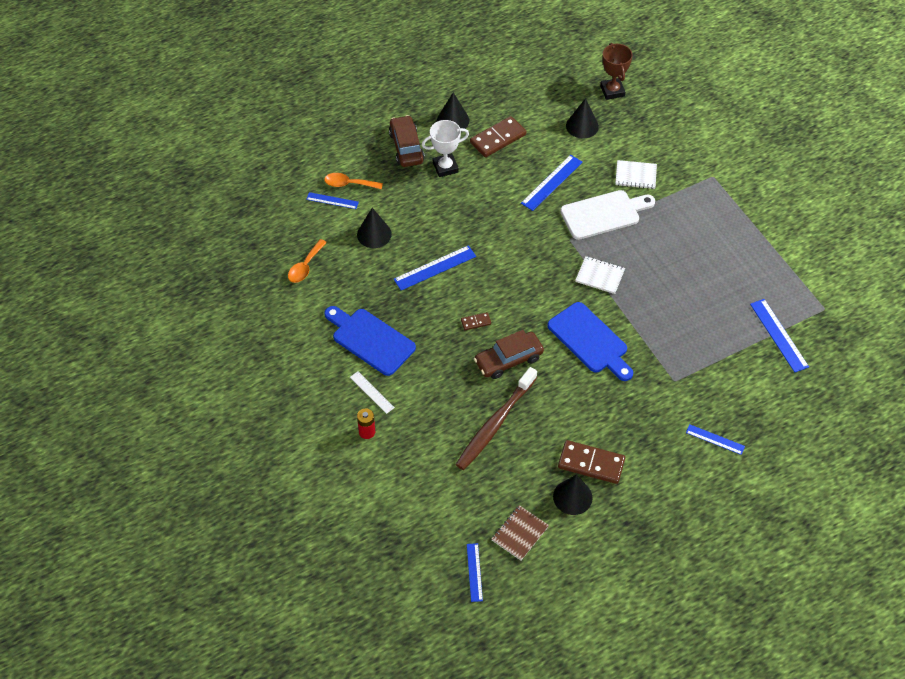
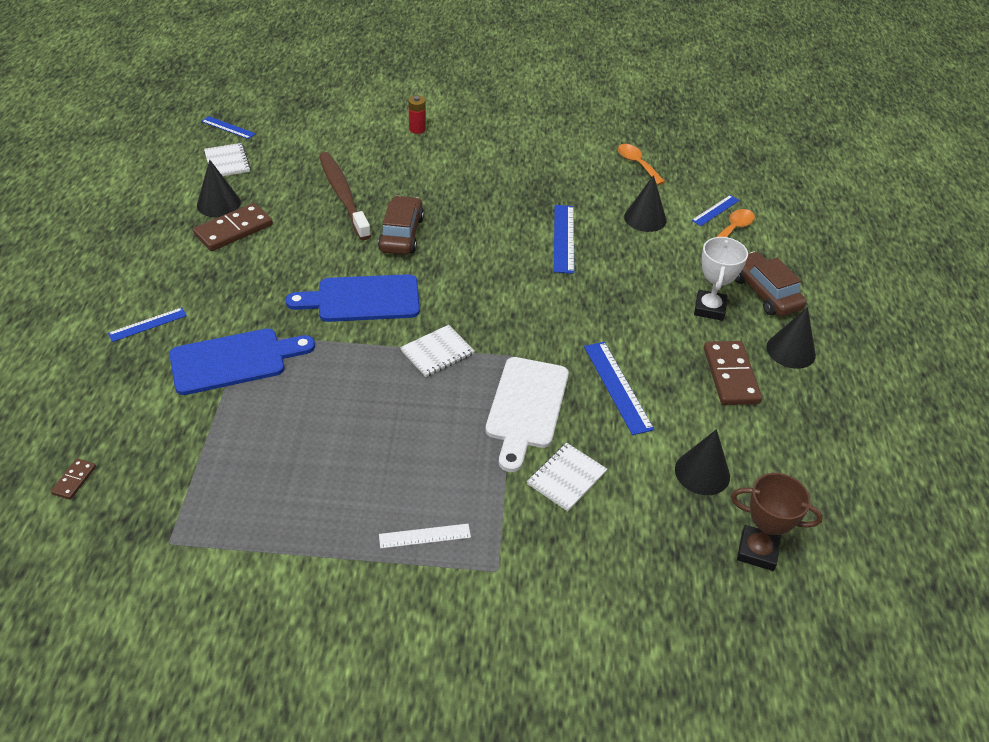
camera: 120 degrees right, 10 degrees down
(370, 340) = (512, 166): blue cutting board -> blue cutting board (234, 361)
(372, 392) = (454, 146): white ruler -> white ruler (424, 536)
(406, 147) = (765, 293): brown car -> brown car turned 135 degrees counterclockwise
(476, 322) = (468, 234): brown domino -> brown domino (74, 480)
(520, 533) = (227, 162): brown notebook -> white notebook
(779, 335) = (191, 464): blue ruler -> none

